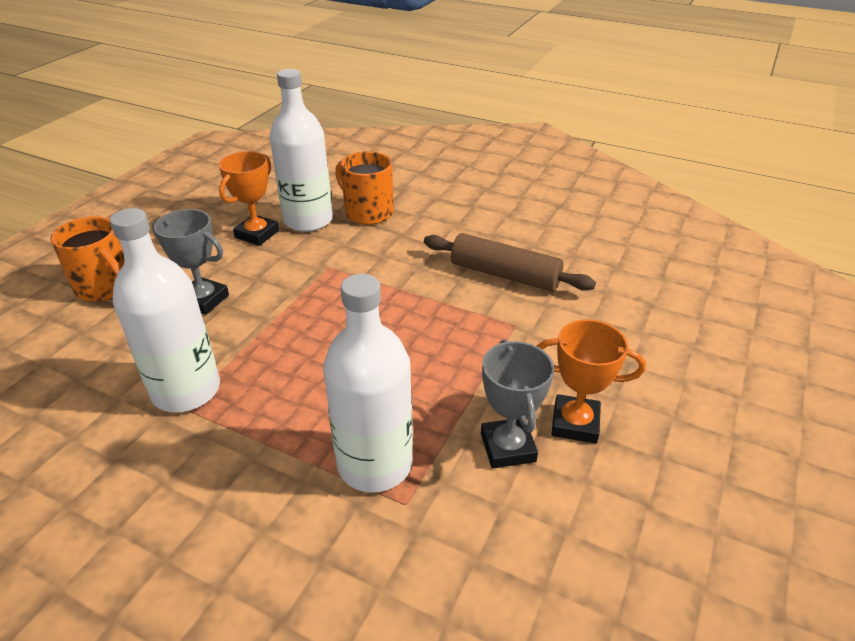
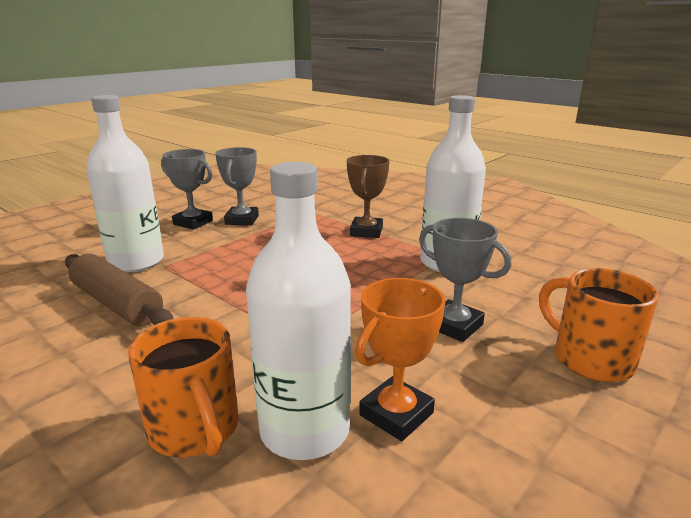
camera: 165 degrees left, 15 degrees down
(296, 451) = (366, 231): none -> brown trophy
(375, 464) = (321, 223): white bottle -> white bottle (136, 262)
(575, 423) = (193, 222): orange trophy -> grey trophy

